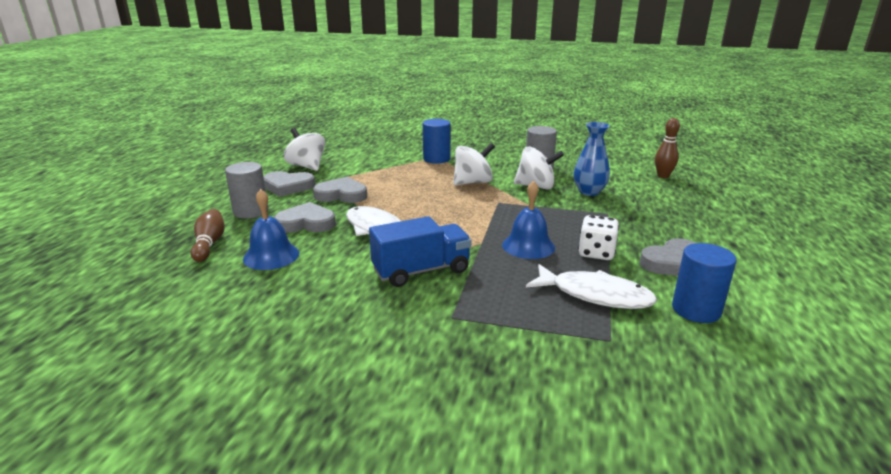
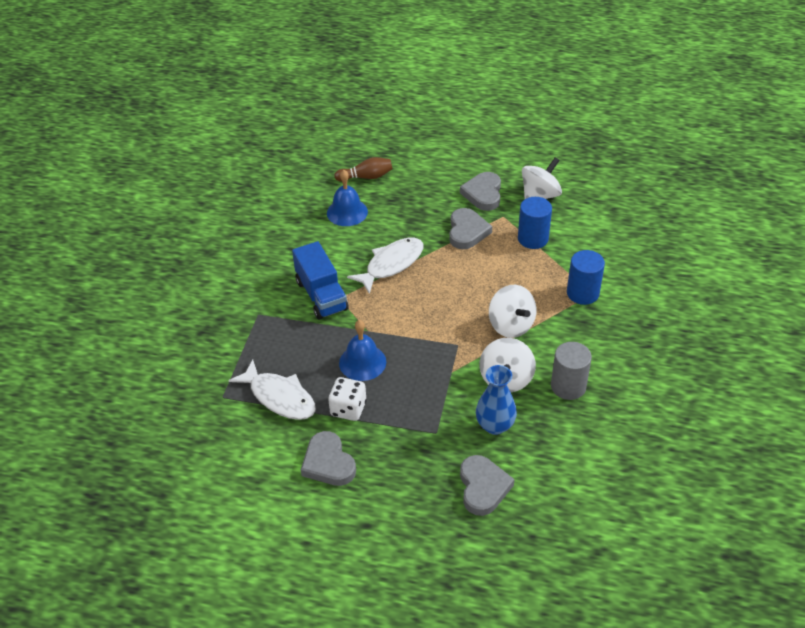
camera: 90 degrees right, 20 degrees up
(251, 211) = (425, 184): grey cylinder -> none
(306, 223) = (404, 220): grey heart -> grey heart (483, 487)
(595, 295) = (279, 397): white fish -> white fish turned 75 degrees counterclockwise
(663, 176) = (558, 513): brown bowling pin -> none
(696, 310) = (253, 457): blue cylinder -> blue cylinder (533, 238)

